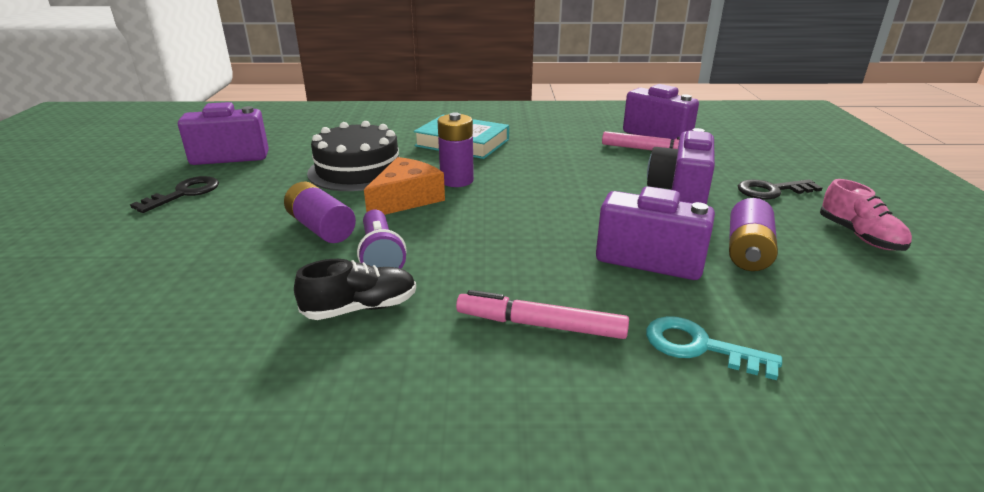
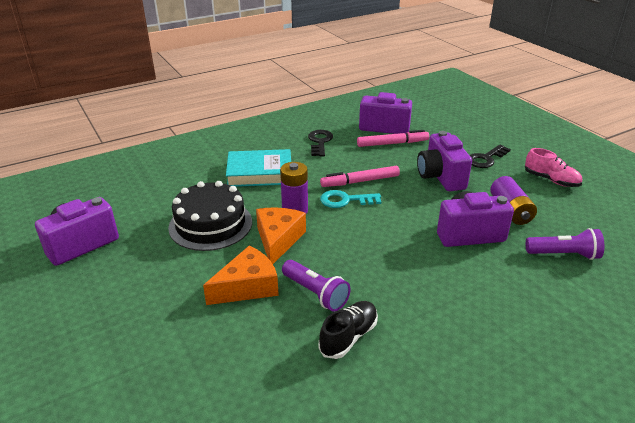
camera: 30 degrees left, 5 degrees up
(184, 193) = (92, 296): black key -> black key (320, 142)
(321, 228) = (247, 287): purple battery -> orange cheese
(540, 325) = (457, 304): pink marker -> pink marker (360, 181)
(699, 347) = (540, 284): turquoise key -> turquoise key (345, 200)
(784, 325) = (564, 254): none -> purple flashlight

